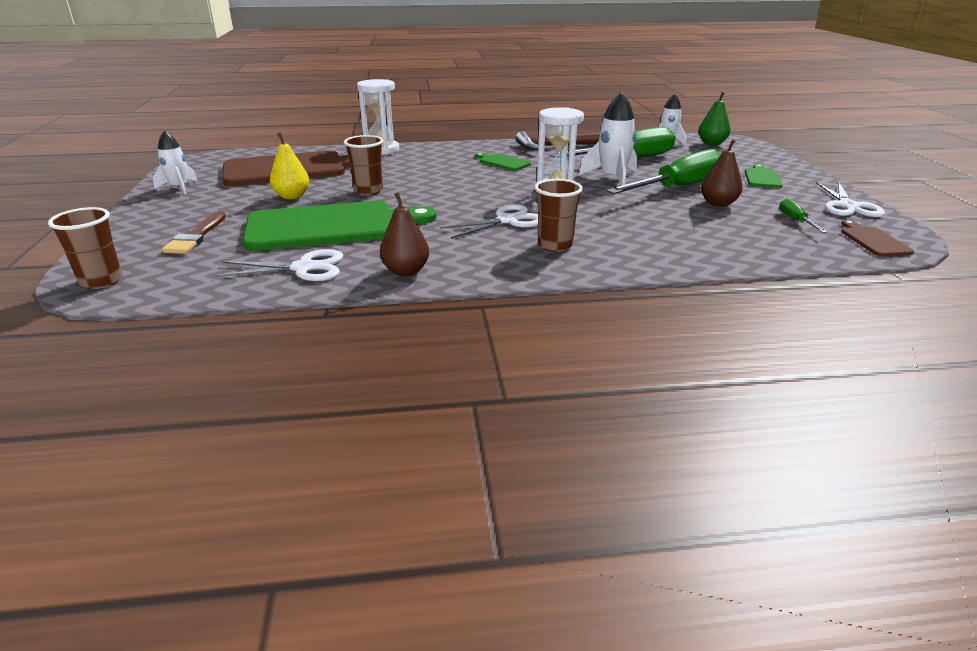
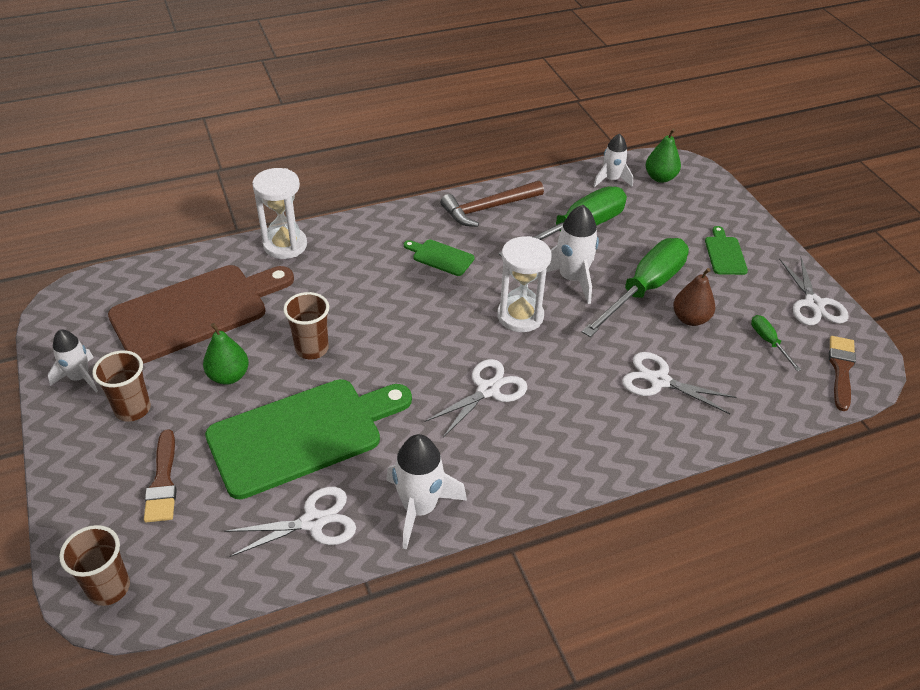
camera: 15 degrees left, 15 degrees up
(292, 196) = (229, 376): yellow pear -> green pear
(406, 271) = (419, 508): brown pear -> white rocket
(555, 245) = (550, 431): brown cup -> brown cup (133, 409)
(675, 230) = (659, 381): none -> white scissors
(873, 240) = (841, 369): brown cutting board -> brown brush

